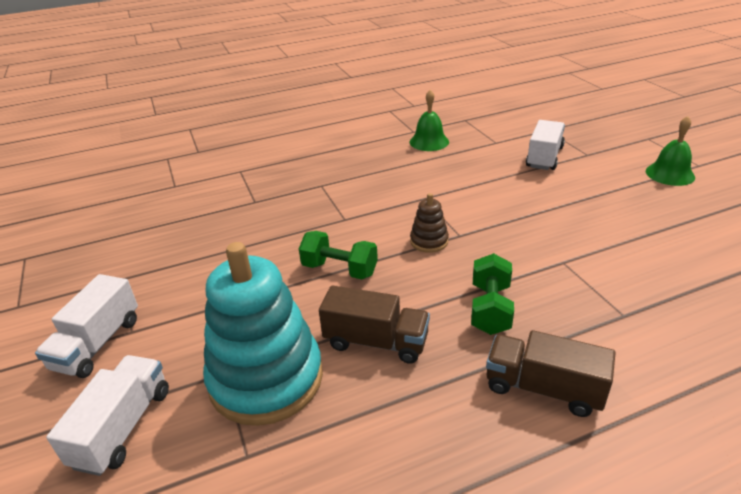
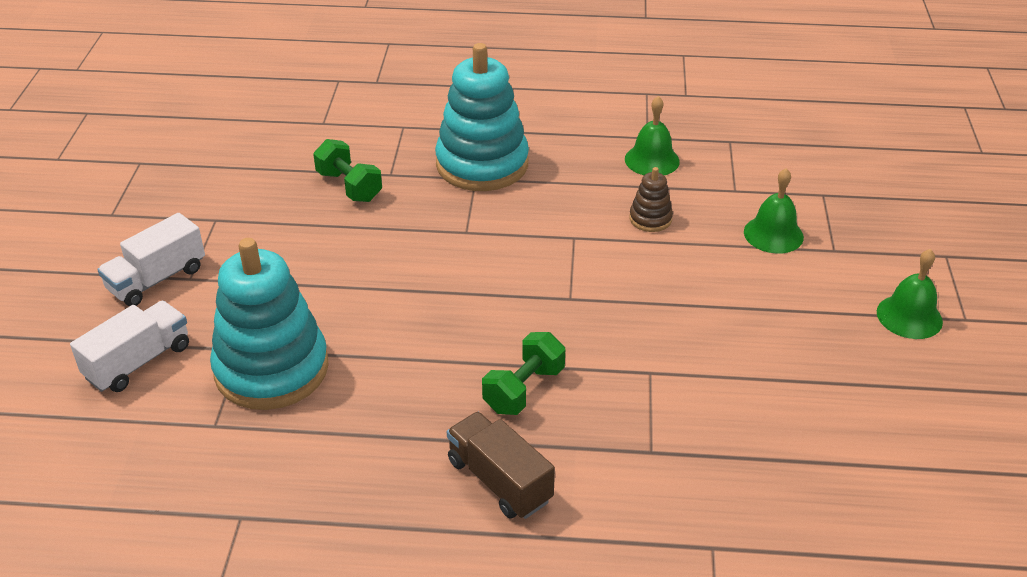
camera: 25 degrees right, 5 degrees up
(318, 176) = (482, 164): none -> turquoise stacking toy
(339, 270) = (414, 289): green dumbbell -> green dumbbell (349, 186)
(376, 342) = (389, 376): brown truck -> none
(429, 241) = (531, 292): brown stacking toy -> brown stacking toy (650, 219)
(544, 157) = (773, 234): white truck -> green bell

